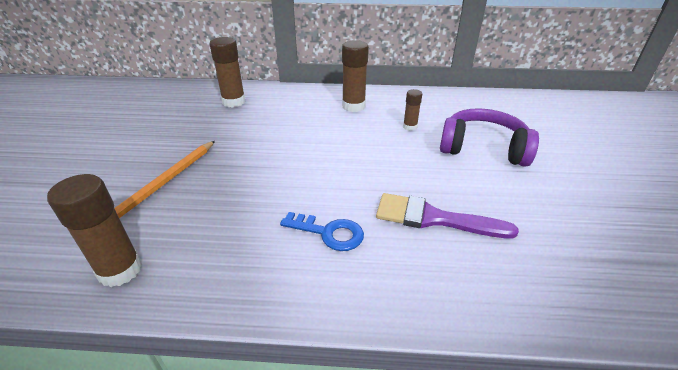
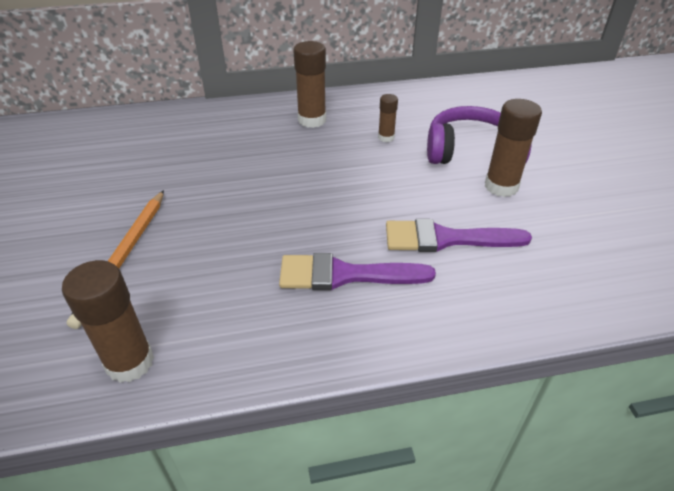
camera: 15 degrees left, 5 degrees up
(233, 102) = (159, 134): brown glue stick -> brown glue stick (501, 186)
(329, 233) = (345, 275): blue key -> purple brush

